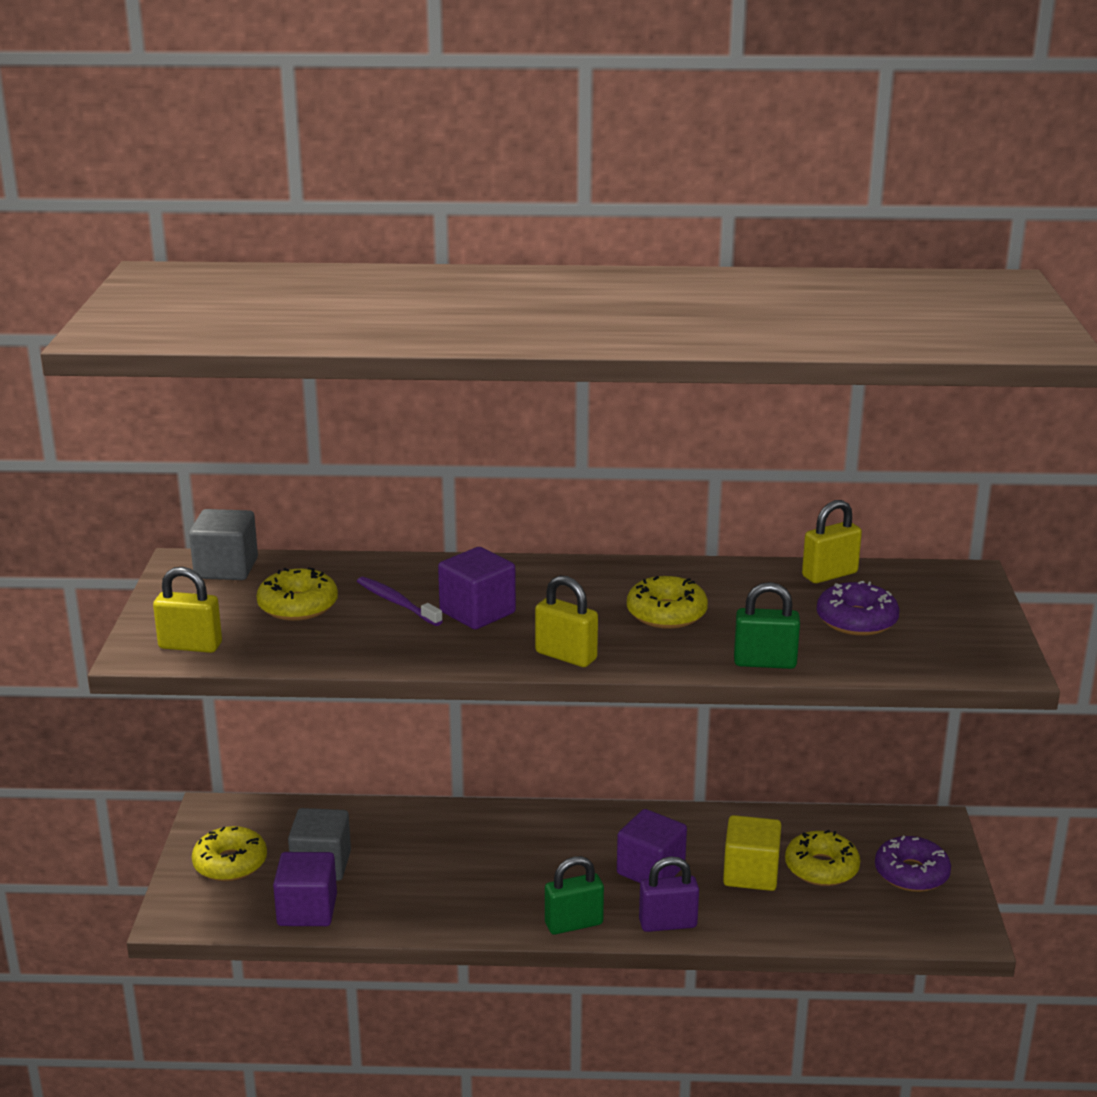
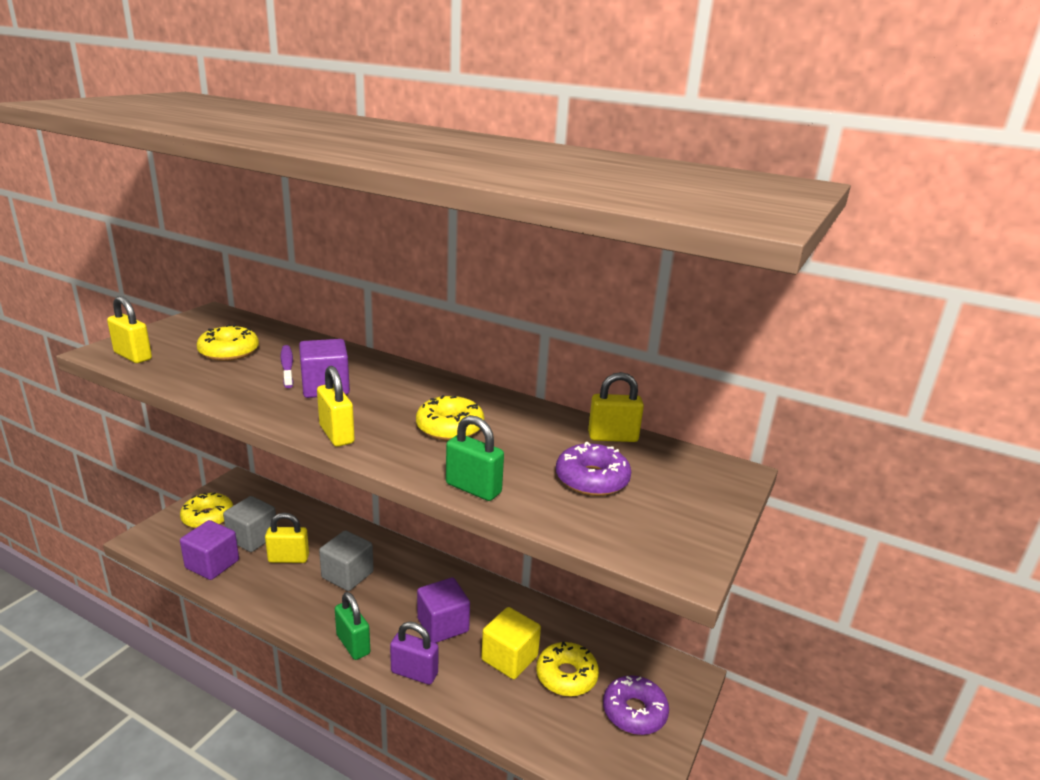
camera: 25 degrees right, 0 degrees up
(226, 568) = (228, 321): grey cube -> grey cube (347, 575)
(396, 870) = (288, 558): none -> yellow padlock
(574, 924) = (353, 644): green padlock -> green padlock turned 45 degrees clockwise

